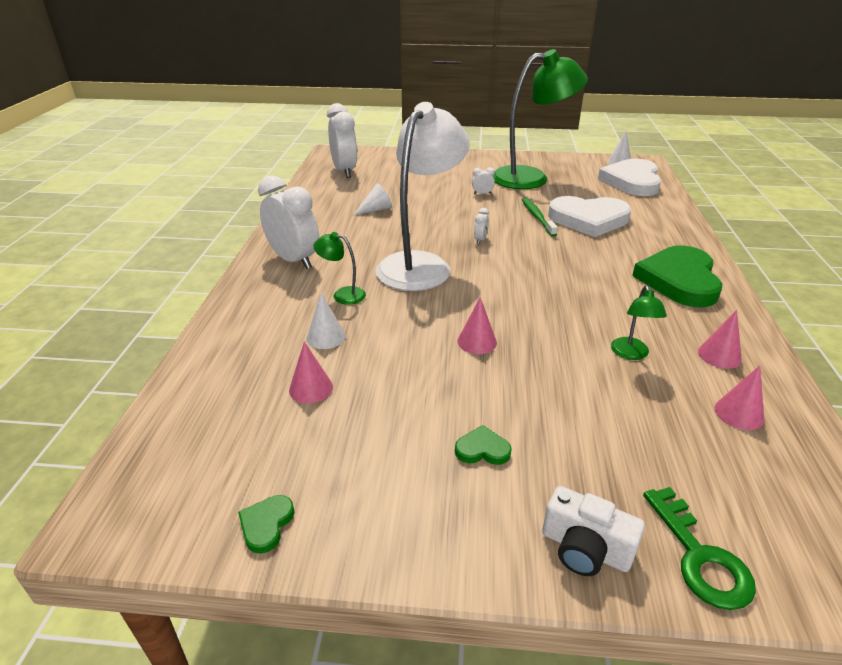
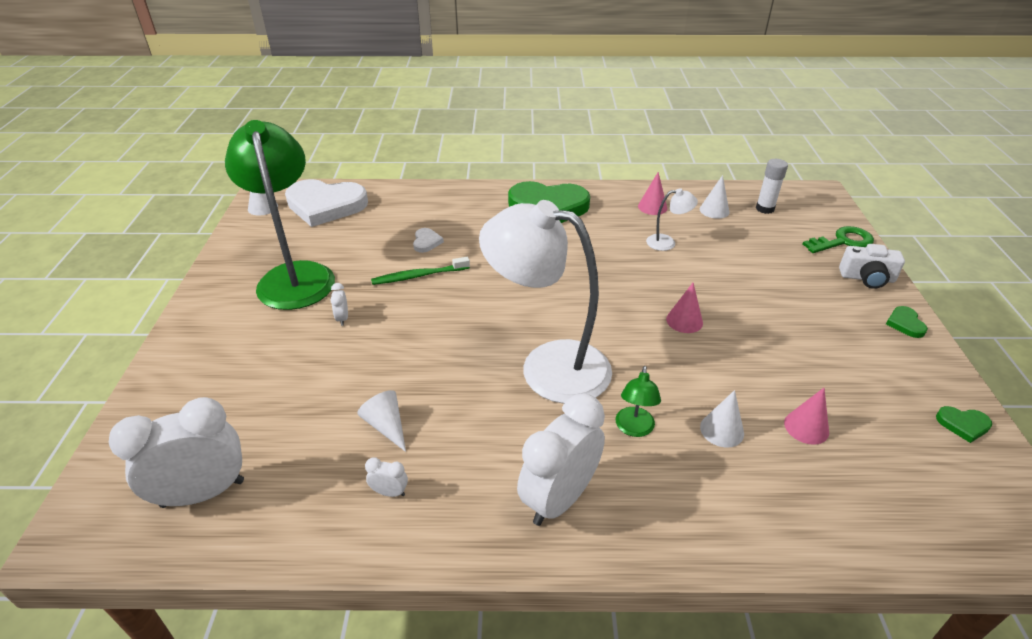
camera: 95 degrees left, 5 degrees up
(480, 240) = (481, 319): white clock -> white clock (389, 492)
(482, 449) = (815, 317): green heart -> green heart (905, 324)
(585, 548) = (867, 278): white camera -> white camera turned 75 degrees clockwise
(588, 219) = (426, 242): white heart -> white heart, size x0.40
(631, 354) = (667, 242): green lamp -> white lamp
(739, 413) = (714, 210): pink cone -> white cone
(775, 476) = (765, 209): none -> white glue stick

